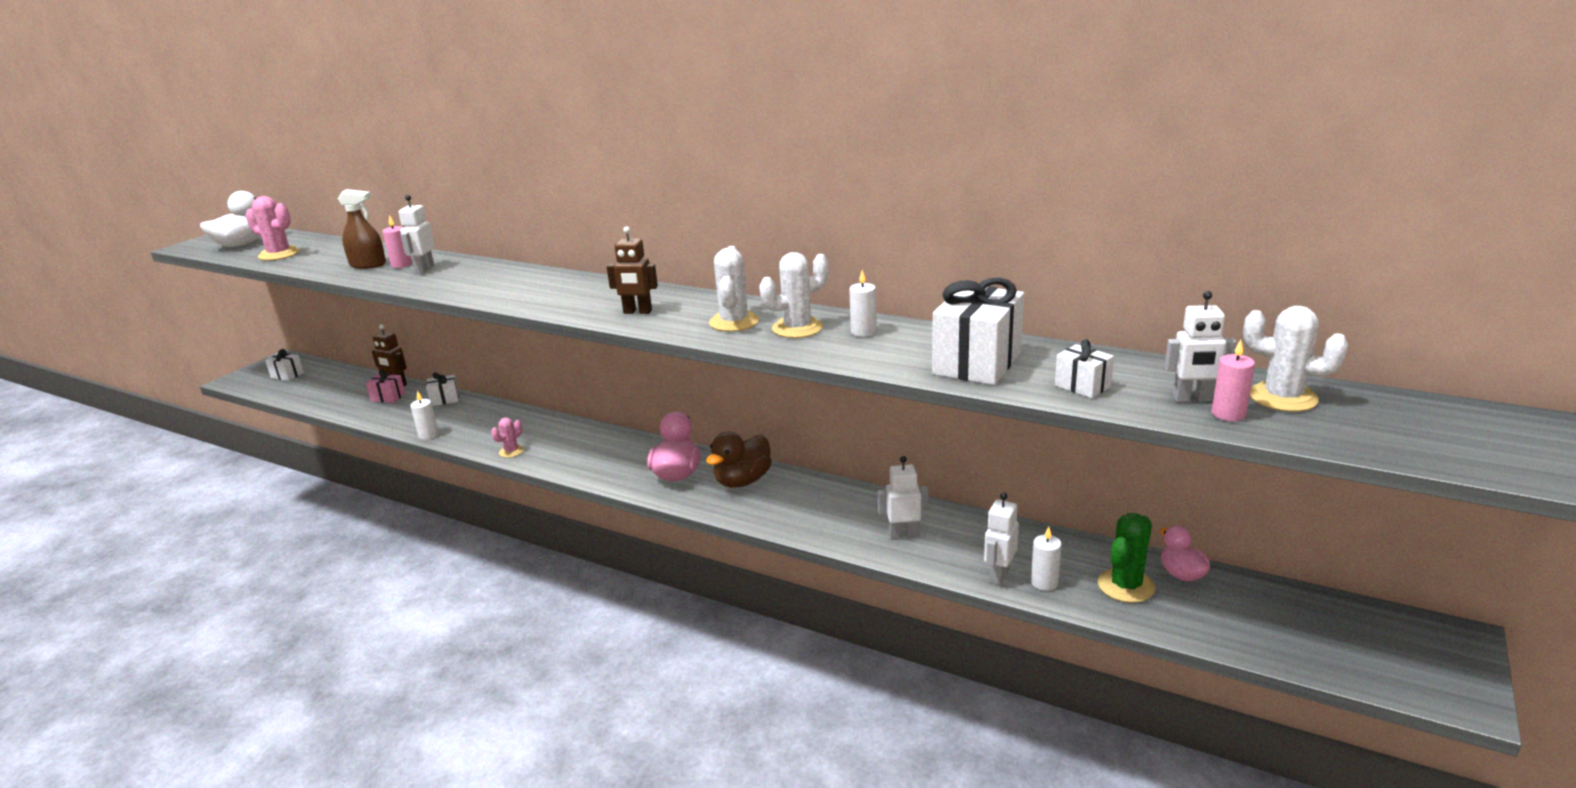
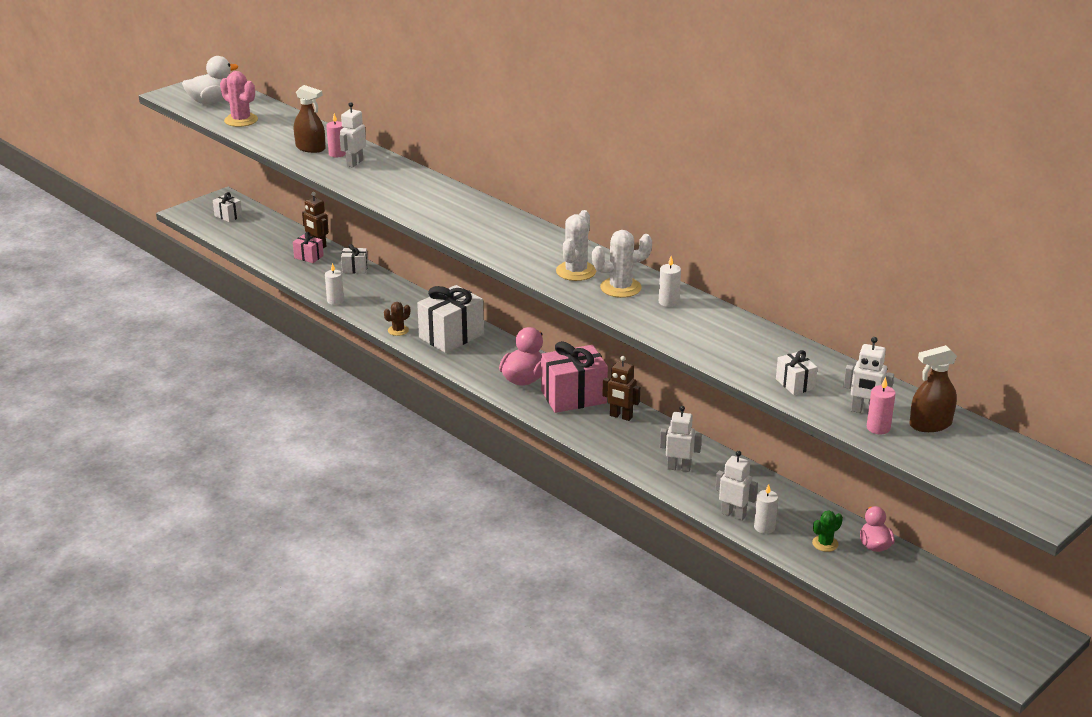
camera: 15 degrees right, 5 degrees up
(511, 451) = (398, 330): pink cactus -> brown cactus
(637, 312) = (507, 245): brown robot -> brown robot (621, 416)
(742, 481) = (573, 397): brown duck -> pink gift
(977, 363) = (734, 348): white gift -> white gift (451, 336)
(999, 575) = (733, 514): white robot -> white robot turned 75 degrees clockwise
(1126, 586) = (825, 544): green cactus -> green cactus, size x0.60
(1282, 397) = (930, 424): white cactus -> brown spray bottle

